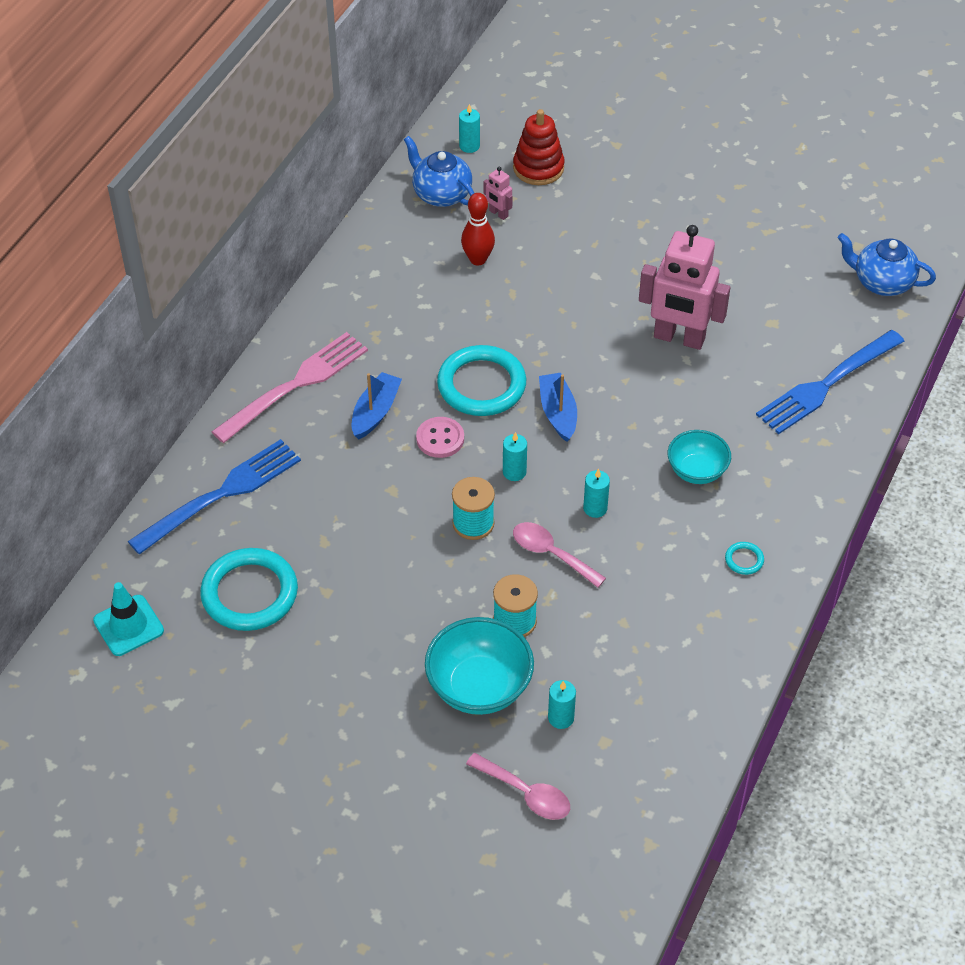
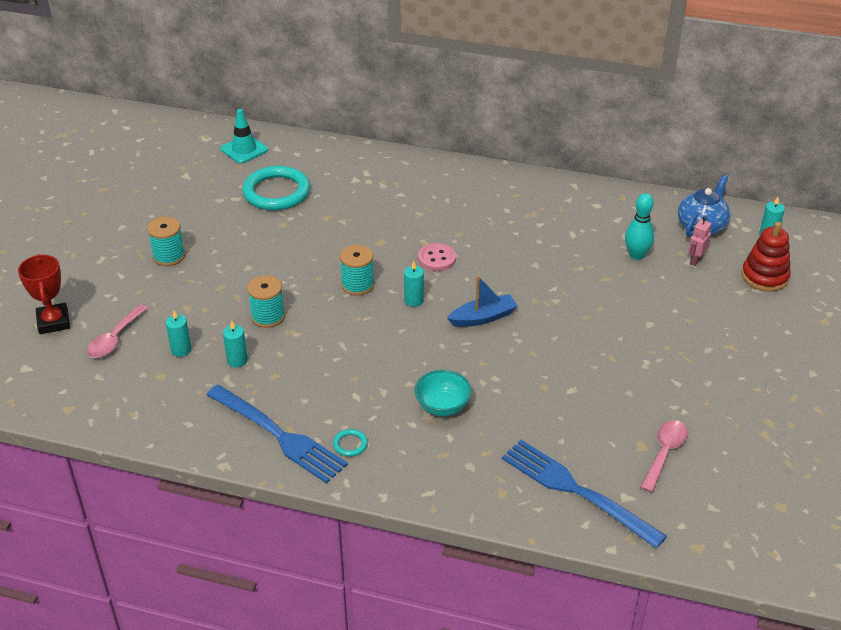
camera: 80 degrees right, 10 degrees down
(222, 494) = (359, 168): blue fork -> blue fork (279, 435)
(296, 384) = (468, 184): pink fork -> none
(364, 728) = (169, 256): none -> turquoise spool
(375, 412) = (454, 224): blue boat -> none
(477, 869) = (53, 322): none -> red trophy
(478, 259) = (636, 255): red bowling pin -> turquoise bowling pin
(479, 687) = (206, 305): turquoise bowl -> none
(481, 385) = (499, 273): turquoise ring -> none
(551, 554) = (336, 329): pink spoon -> pink spoon (664, 453)
(595, 508) = (387, 348): turquoise candle -> turquoise candle (237, 360)
(679, 338) = (595, 383): pink robot -> none
(882, 282) = (735, 529): blue teapot -> none

